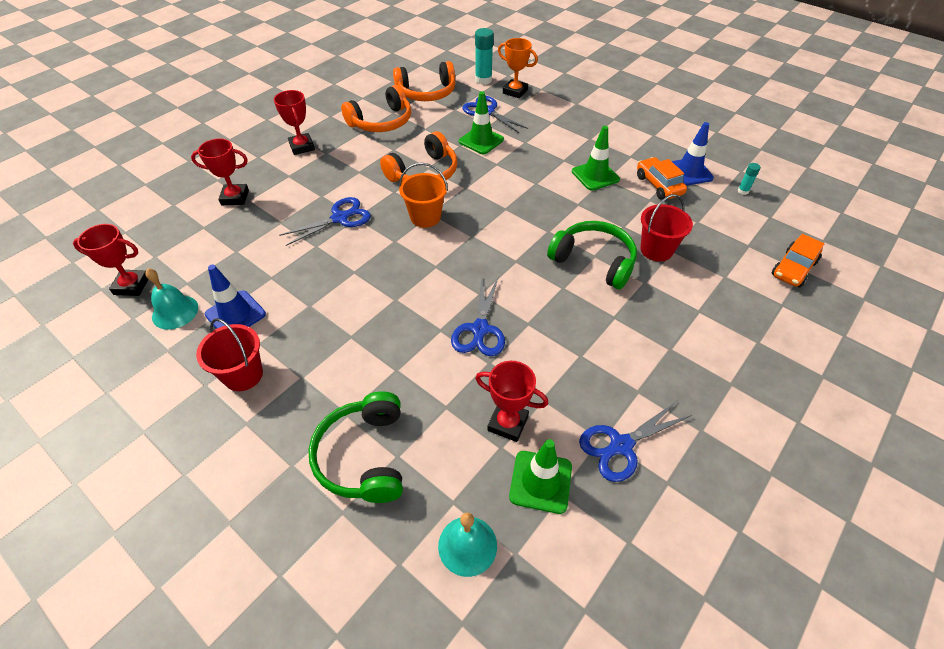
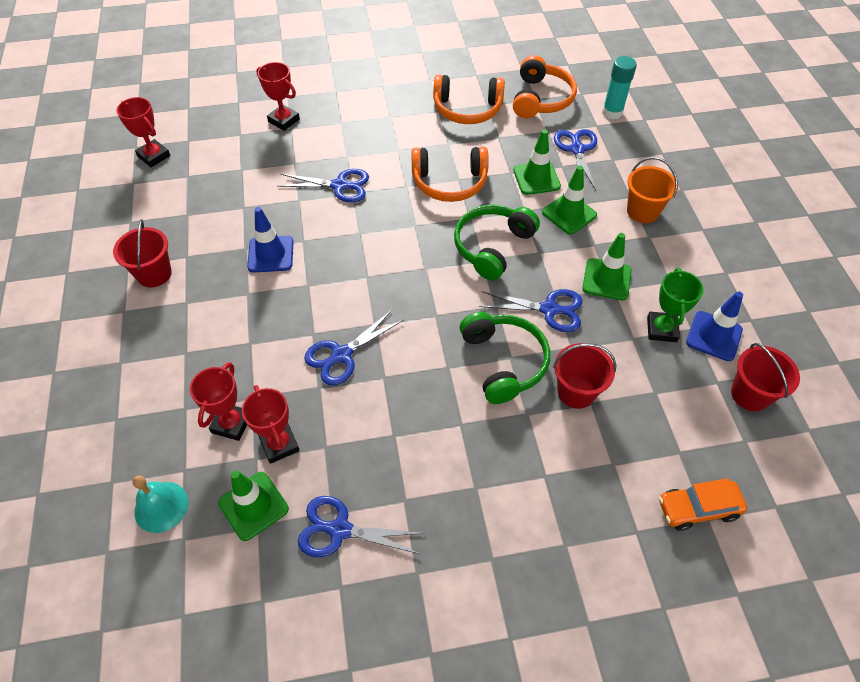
camera: 40 degrees right, 5 degrees up
(175, 312) = (160, 195): turquoise bell -> none
(235, 314) = (193, 222): blue traffic cone -> blue traffic cone (270, 254)
(302, 147) = (377, 99): red trophy -> red trophy (231, 424)
(364, 456) = (165, 391): green headphones -> green headphones (492, 247)
(425, 217) = (406, 226): orange bucket -> orange bucket (642, 211)
(426, 92) = (541, 99): orange headphones -> orange headphones turned 105 degrees counterclockwise
(515, 91) = (630, 142): orange trophy -> none
(527, 150) = (569, 214): none -> green traffic cone
(583, 213) = (549, 309): none -> blue scissors
(658, 185) = (661, 329): orange car -> green trophy
(743, 191) = (750, 394): turquoise glue stick -> red bucket

